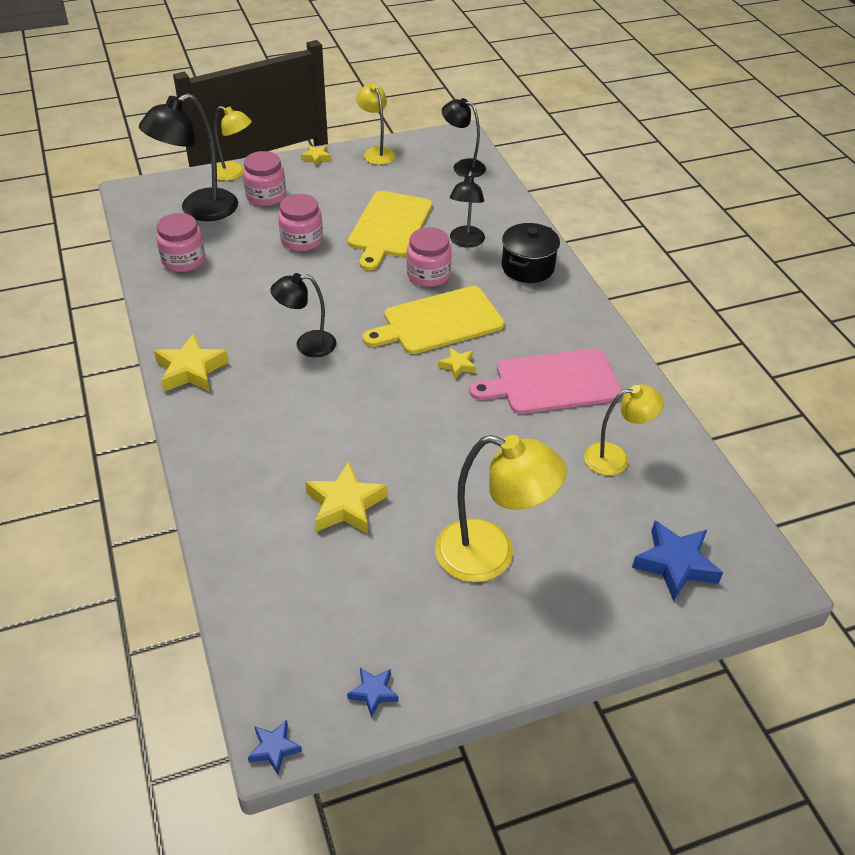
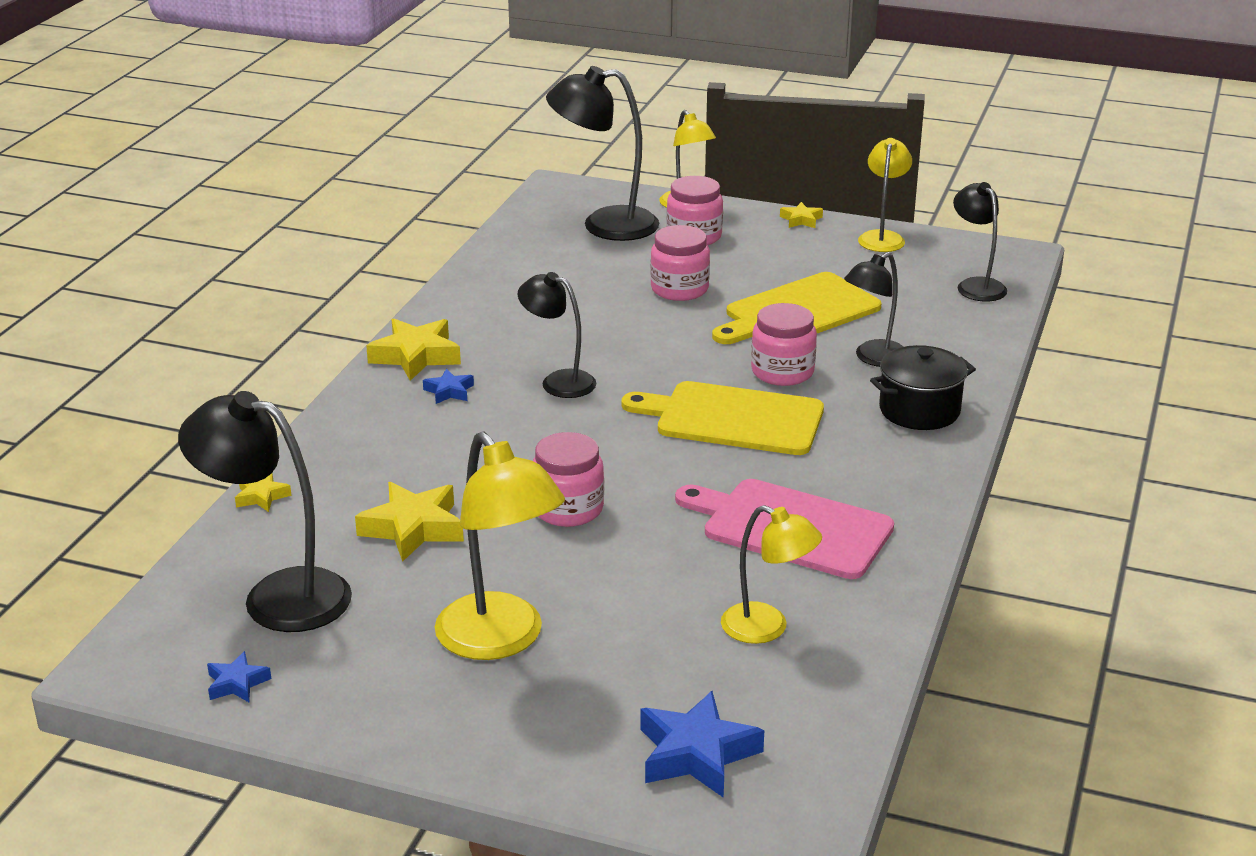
camera: 40 degrees right, 15 degrees down
(183, 260) = (531, 263): pink jar -> pink jar (568, 509)
(274, 749) = (101, 674): blue star -> blue star (449, 391)
(319, 609) = (277, 596): none -> black lamp
(458, 366) = (699, 466): yellow star -> yellow star (262, 496)

